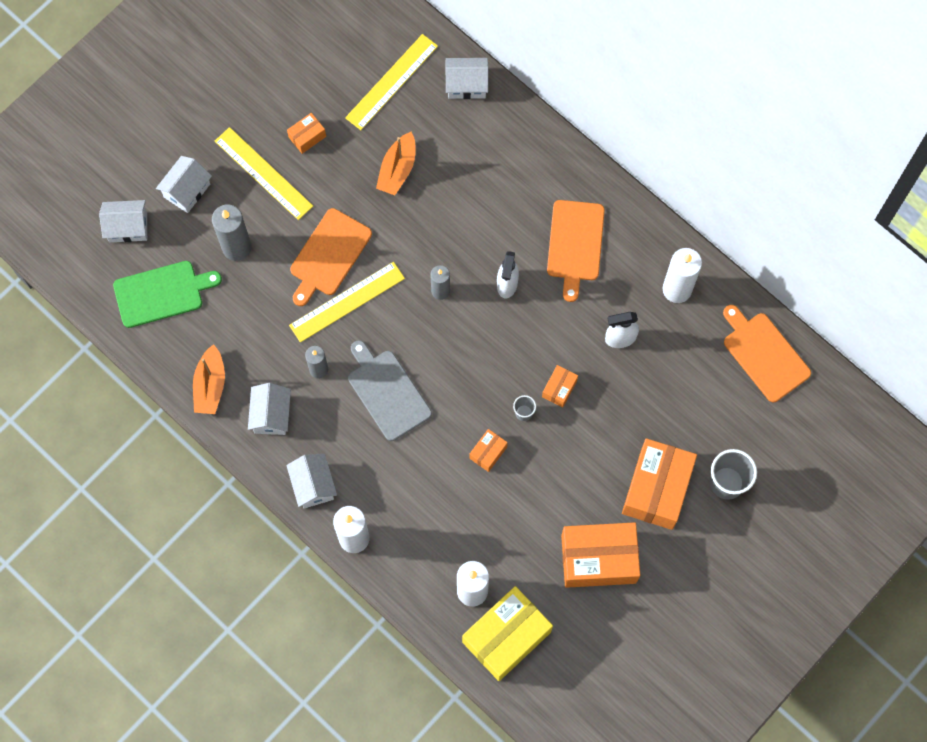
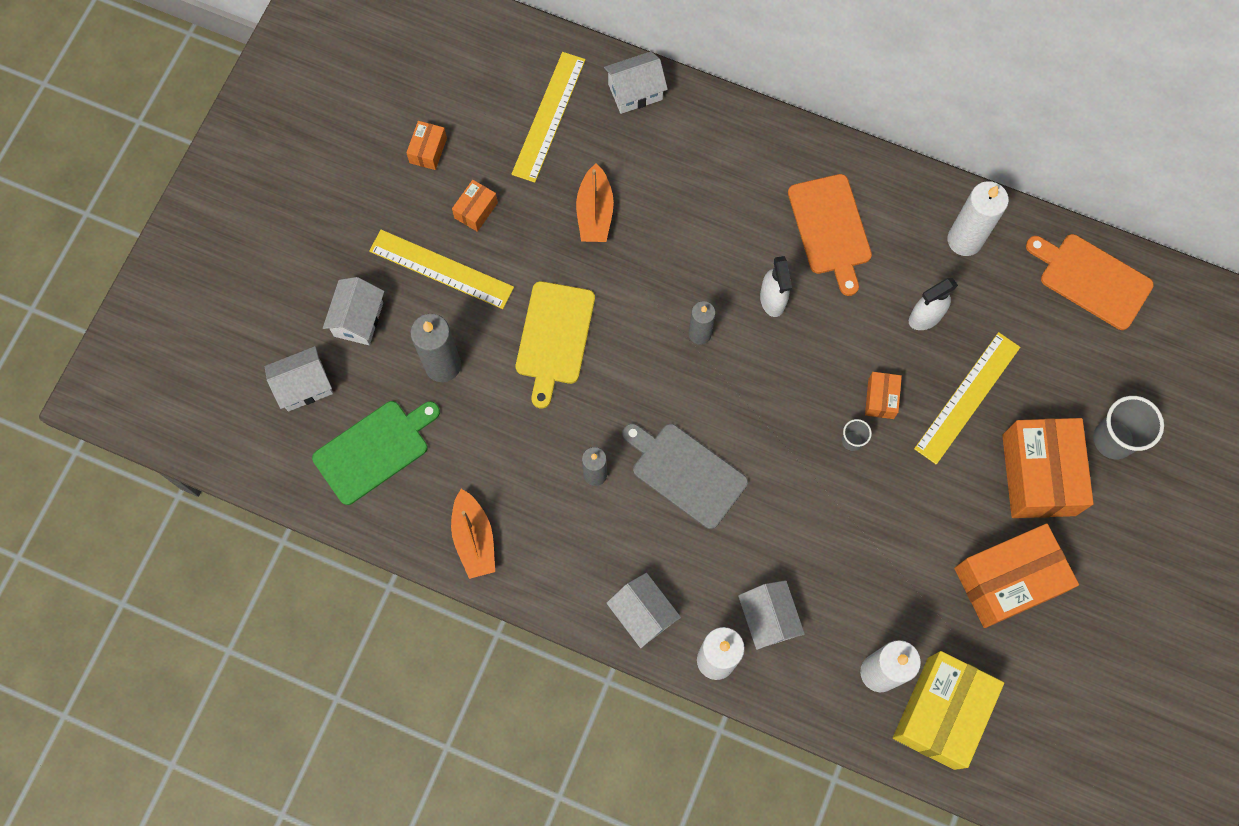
camera: 20 degrees left, 0 degrees up
(271, 415) = (560, 548): white house -> white house (768, 619)
(329, 255) = (554, 337): orange cutting board -> yellow cutting board
(347, 301) = (596, 384): yellow ruler -> yellow ruler (967, 397)
(488, 452) = (830, 502): orange box -> orange box (428, 150)

